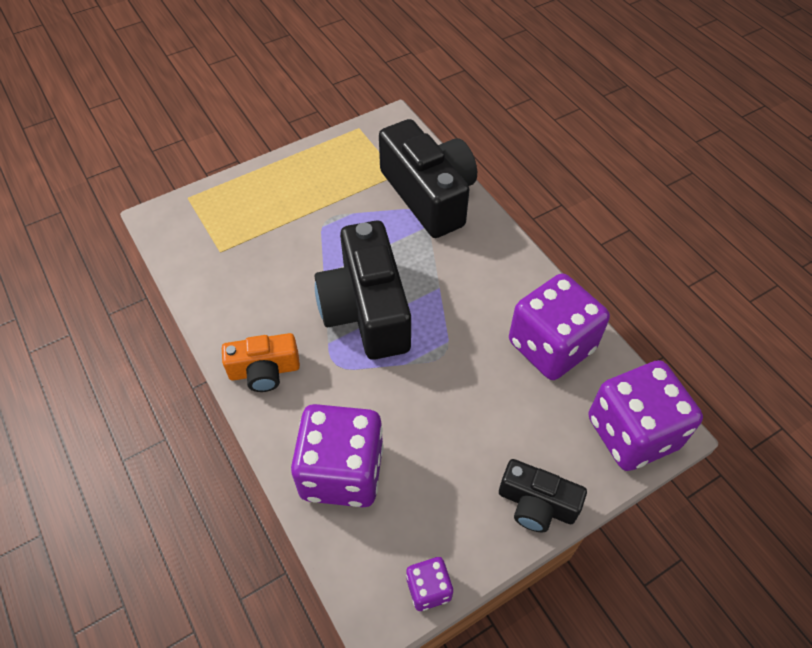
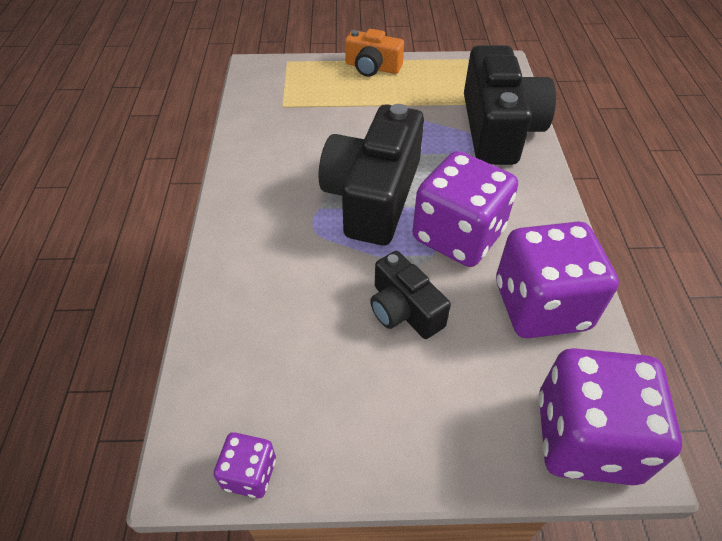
camera: 30 degrees right, 5 degrees down
(264, 371) = (248, 206): orange camera -> orange camera (372, 67)
(342, 471) = (250, 319): purple dice -> purple dice (458, 235)
(536, 504) = (422, 453): black camera -> black camera (404, 309)

